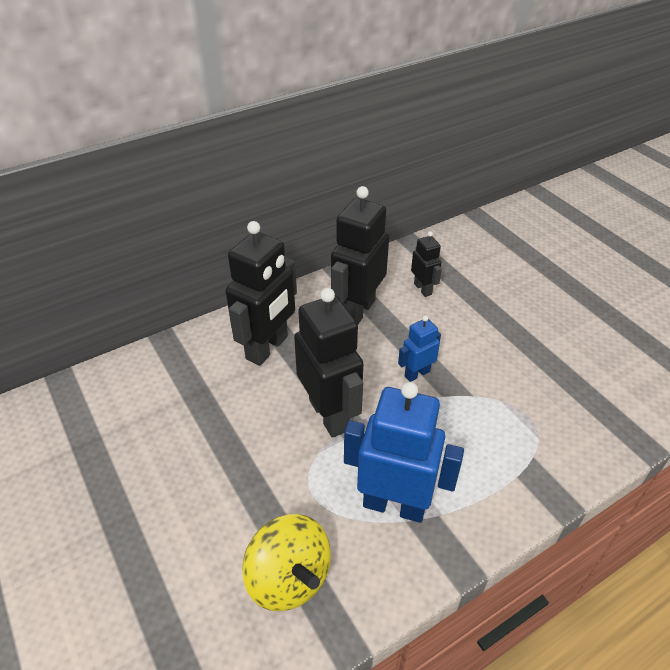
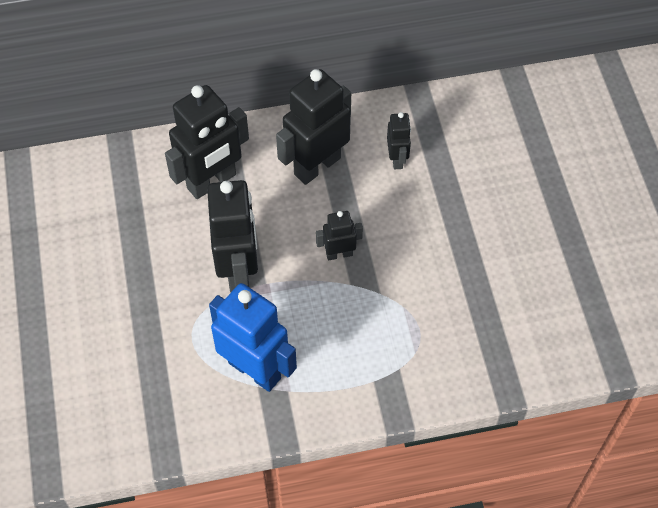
camera: 20 degrees right, 15 degrees up
(289, 578) = (145, 399): yellow spinning top -> none
(417, 373) = (339, 254): blue robot -> black robot

